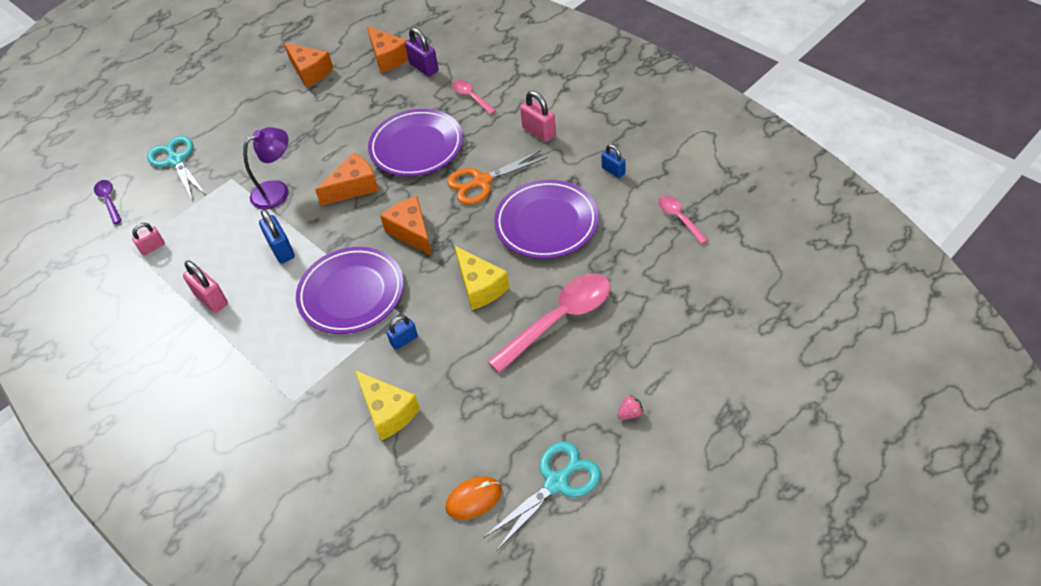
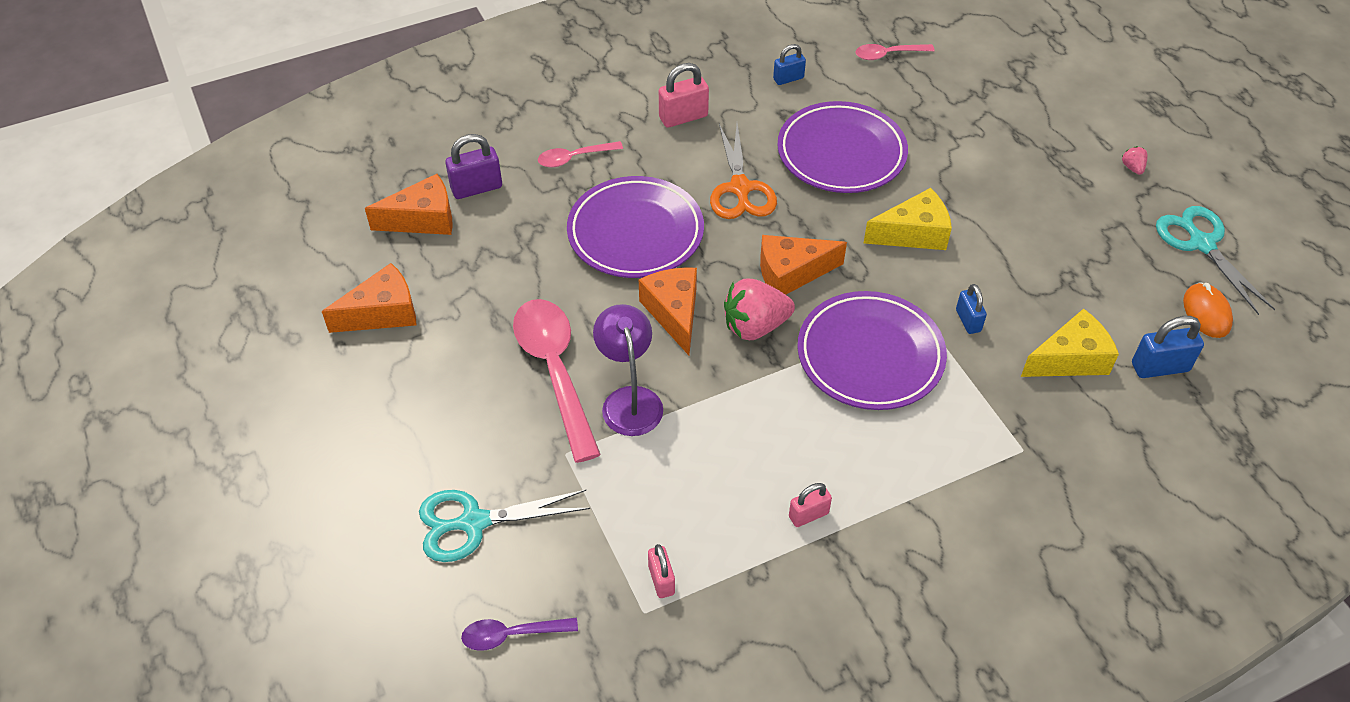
camera: 75 degrees left, 0 degrees up
(211, 299) = (808, 515): pink padlock -> pink padlock, size x0.65
(281, 249) = (752, 416): blue padlock -> blue padlock (1160, 367)
(357, 228) = (755, 326): none -> pink strawberry
(559, 319) = (990, 183): pink spoon -> pink spoon (555, 371)

